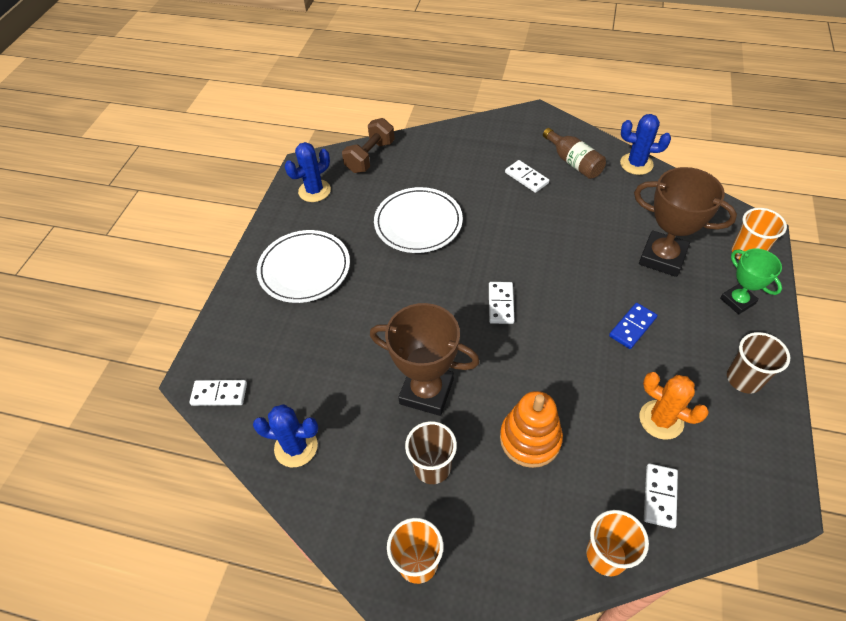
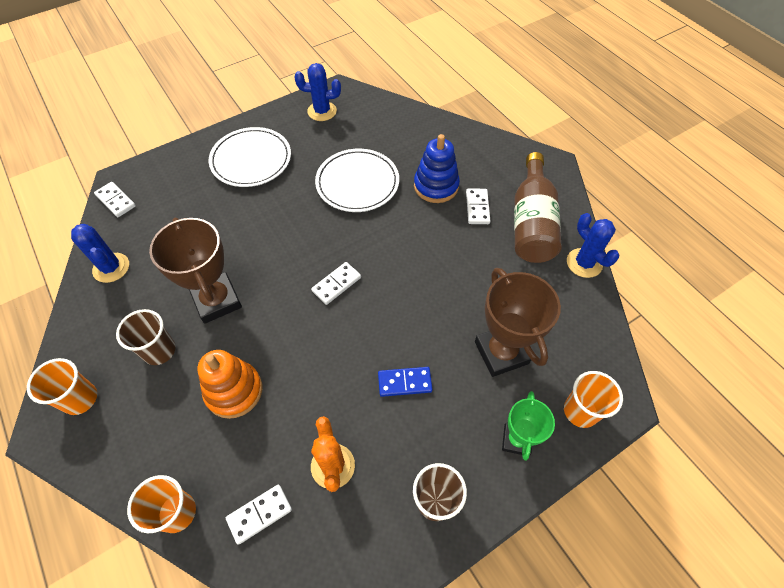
camera: 40 degrees right, 5 degrees up
(370, 157) = (387, 112): brown dumbbell -> none
(479, 184) = (436, 186): none -> blue stacking toy
(573, 162) = (531, 223): brown bottle -> brown bottle, size x1.59

